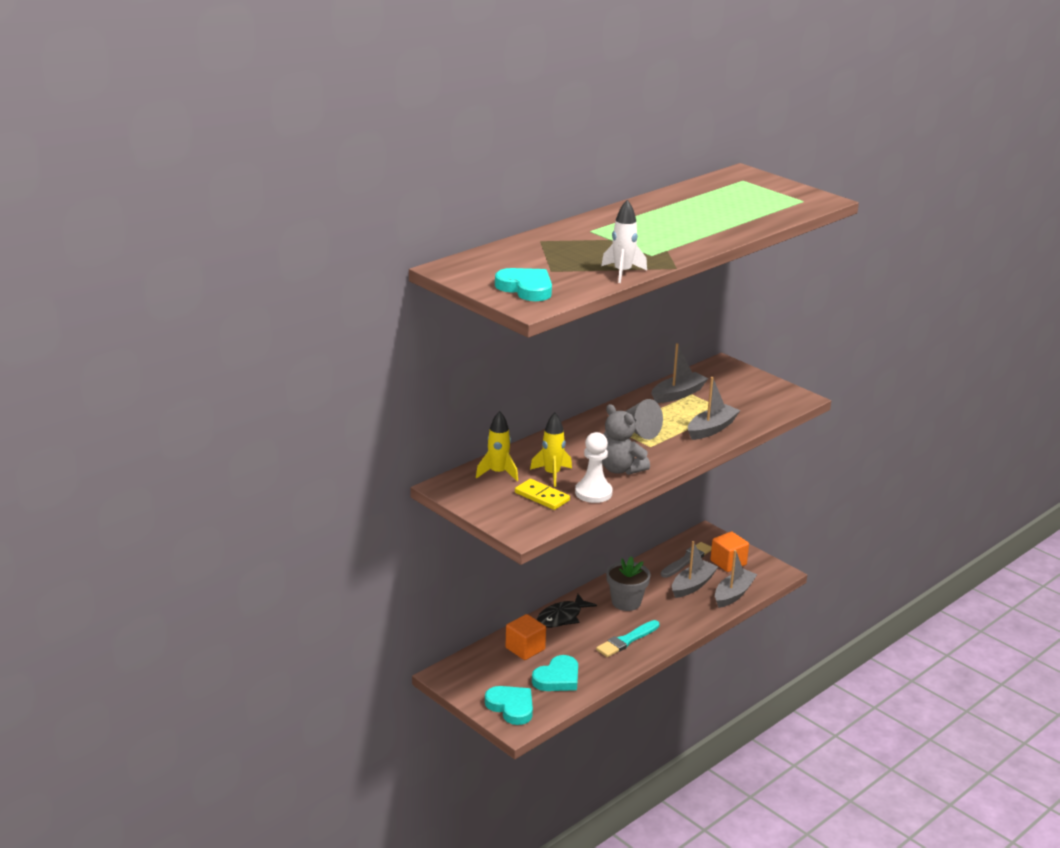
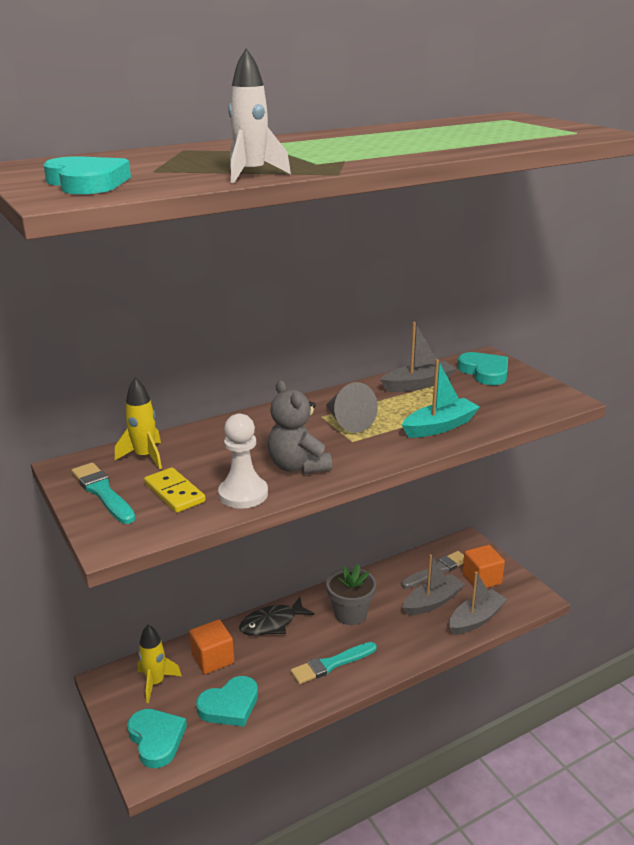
camera: 15 degrees right, 0 degrees up
(487, 502) = (102, 492): none -> turquoise brush
(552, 474) = (208, 464): yellow rocket -> yellow rocket (156, 683)
(711, 429) = (439, 426): grey boat -> turquoise boat
(727, 378) = (484, 372): none -> turquoise heart

